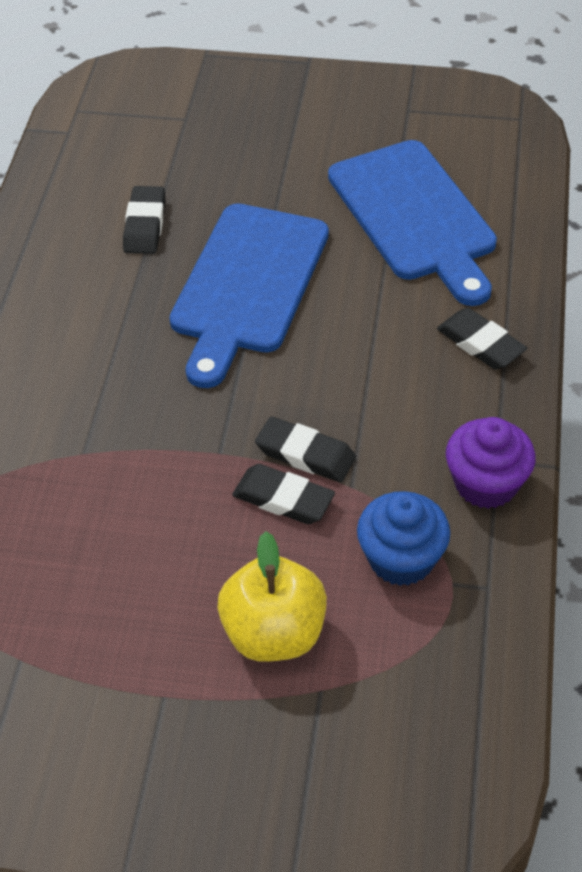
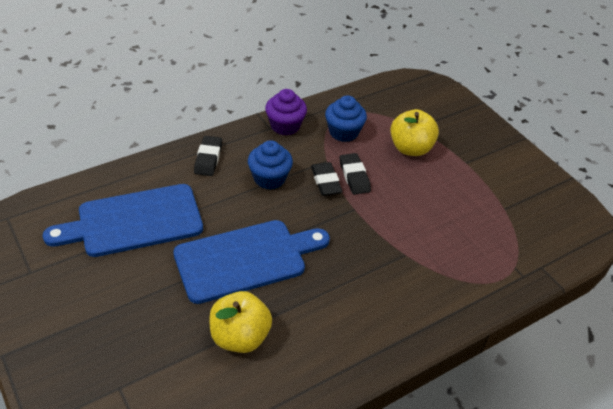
camera: 135 degrees left, 5 degrees down
(145, 225) = (240, 337): black eraser -> yellow apple
(374, 390) = (269, 178): none -> blue cupcake
(414, 216) = (134, 221): blue cutting board -> blue cutting board turned 135 degrees counterclockwise

